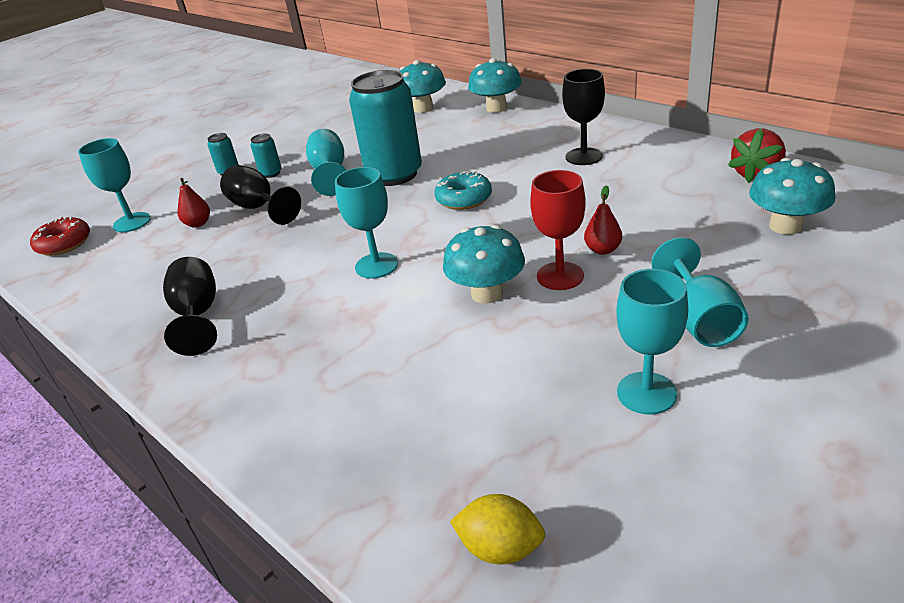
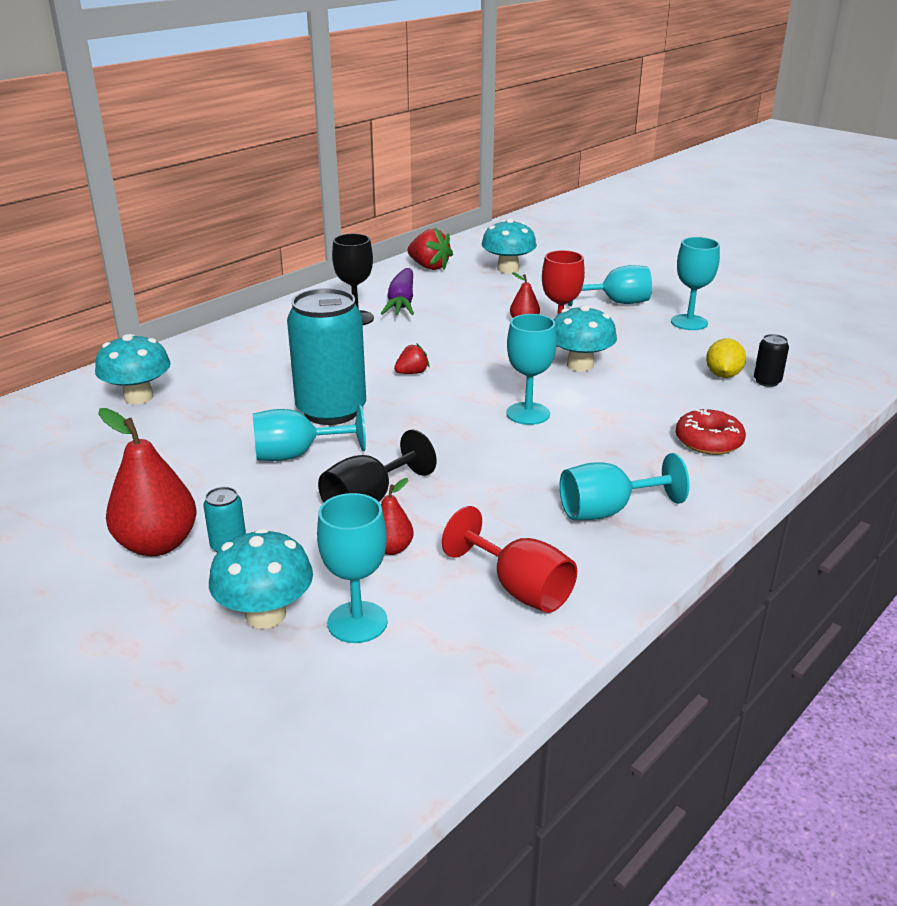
camera: 95 degrees left, 5 degrees down
(64, 244) = (402, 692): red donut -> red donut (708, 441)
(126, 277) = (519, 588): none -> red goblet
(198, 315) = (607, 511): black goblet -> turquoise goblet
(241, 152) = (157, 544): none -> red pear
(271, 173) = (263, 503): turquoise can -> none
(443, 461) = (767, 381): none -> black can
(464, 199) = (412, 373): turquoise donut -> red strawberry
(496, 108) = (190, 353): turquoise mushroom -> turquoise mushroom (266, 615)
(500, 548) = (824, 366): yellow lemon -> yellow lemon (723, 375)
(634, 172) = (401, 302): none -> purple carrot

